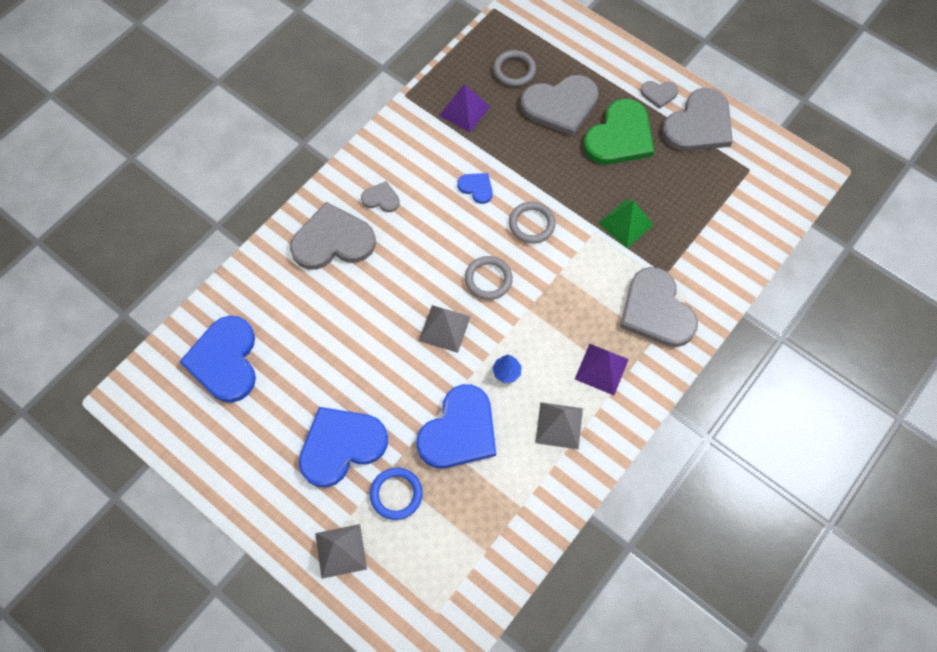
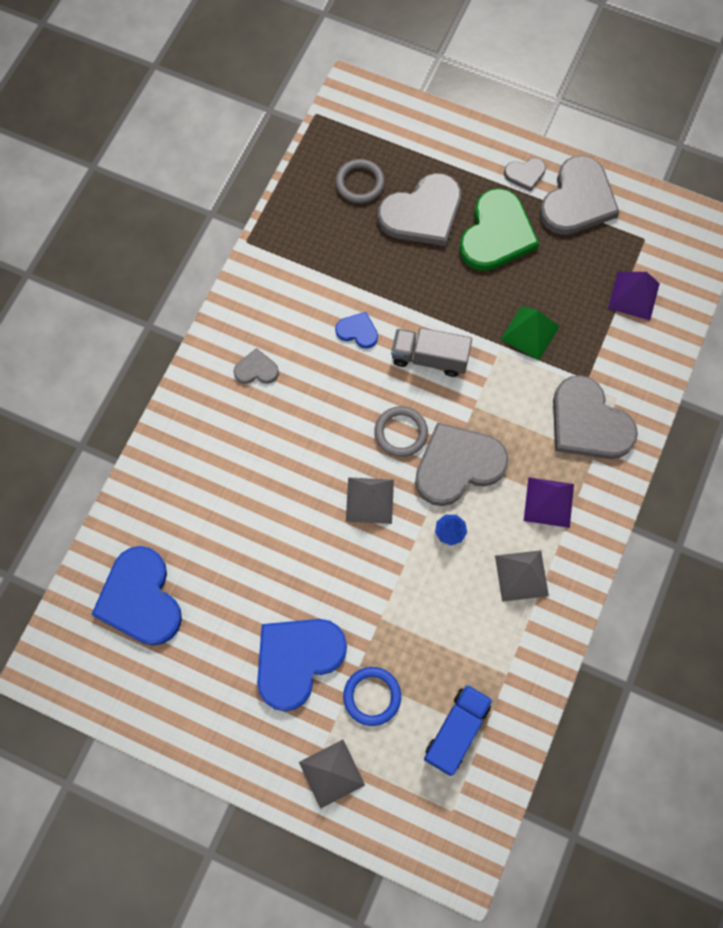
camera: 15 degrees left, 5 degrees up
(333, 240) = (217, 431): grey heart -> grey heart (457, 465)
(459, 431) = (418, 609): blue heart -> none
(461, 544) = (456, 731): none -> blue truck
(464, 111) = (318, 244): purple pyramid -> purple pyramid (633, 295)
(531, 224) = (429, 358): grey ring -> grey truck

